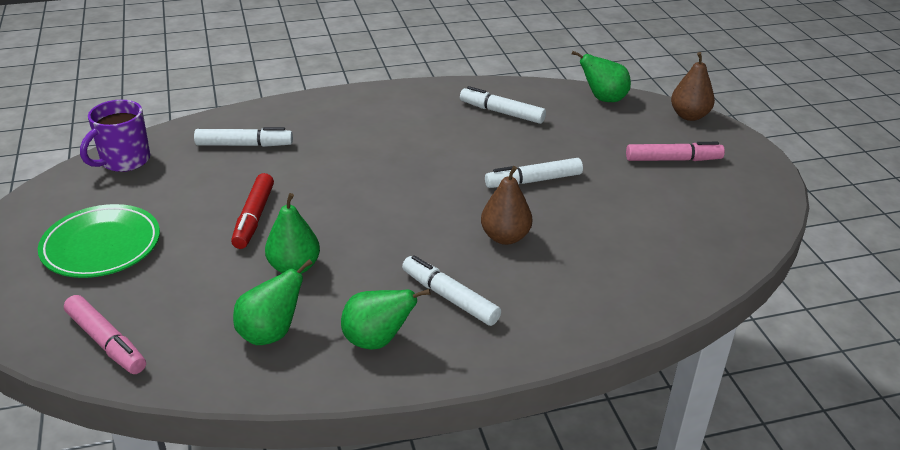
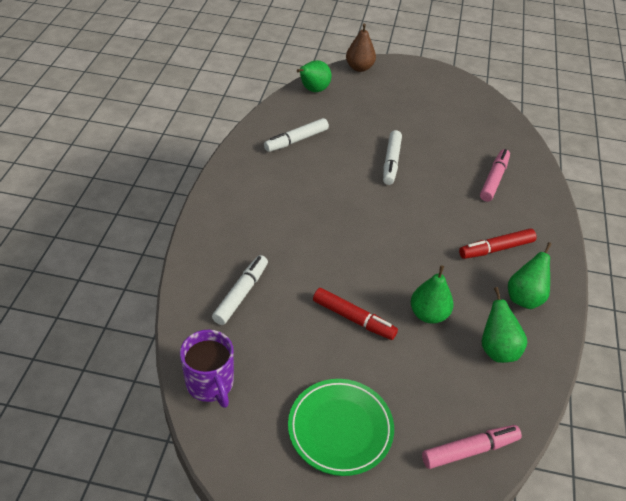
camera: 65 degrees left, 10 degrees up
(450, 297) = (496, 249): white marker -> red marker
(505, 237) = (446, 200): brown pear -> none
(673, 160) = (403, 97): pink marker -> pink marker (494, 179)

